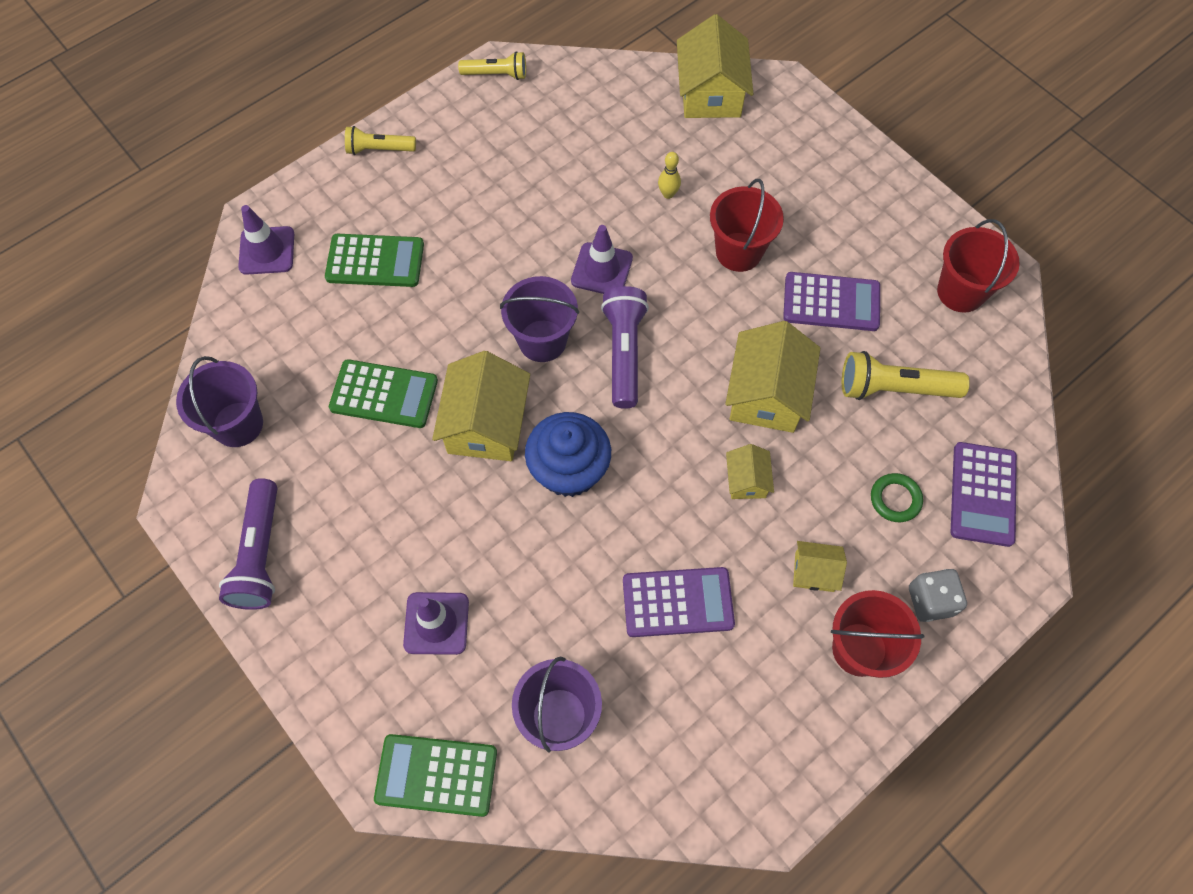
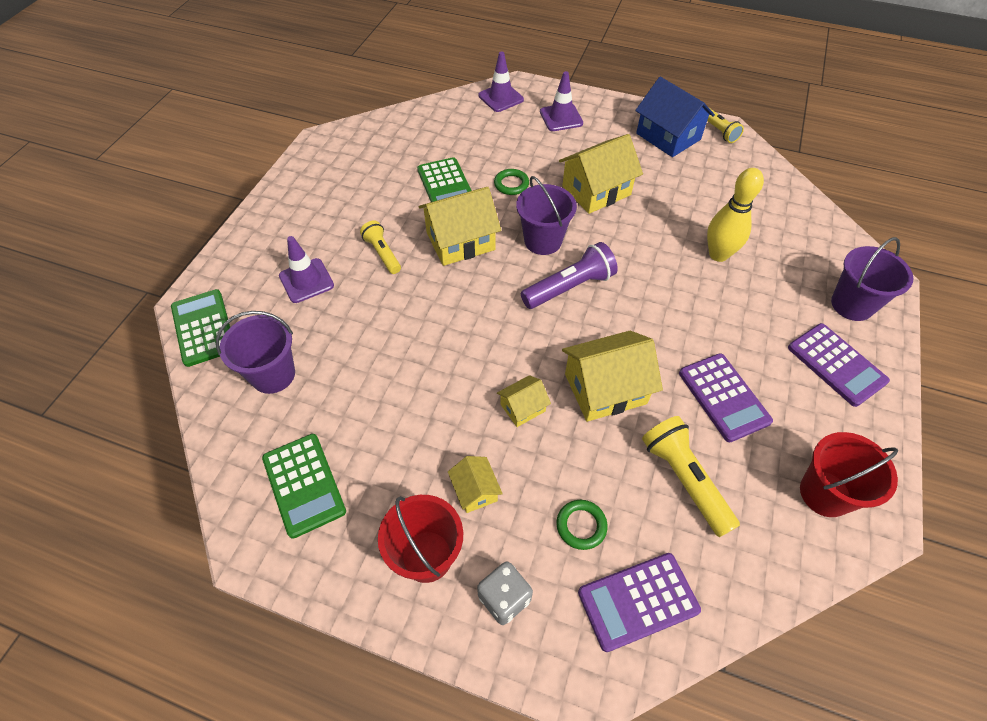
camera: 60 degrees right, 10 degrees down
(238, 424) = (383, 138): purple bucket -> purple bucket (852, 305)
(260, 554) = (307, 183): purple flashlight -> none
(375, 261) = (532, 141): green calculator -> green calculator (304, 484)
(379, 149) = (610, 108): yellow flashlight -> yellow flashlight (382, 253)
(432, 323) = (511, 184): none -> green ring
(470, 125) = (668, 136): none -> blue house
(569, 470) = (457, 298): blue cupcake -> none
(602, 269) = (623, 246): purple traffic cone -> purple traffic cone (561, 118)
(668, 194) = (718, 254): yellow bowling pin -> yellow bowling pin, size x2.02
(677, 602) = (395, 407): purple calculator -> purple calculator (836, 364)
(710, 93) = (828, 240): yellow house -> yellow house (596, 191)
(738, 252) = (711, 316): red bucket -> none

